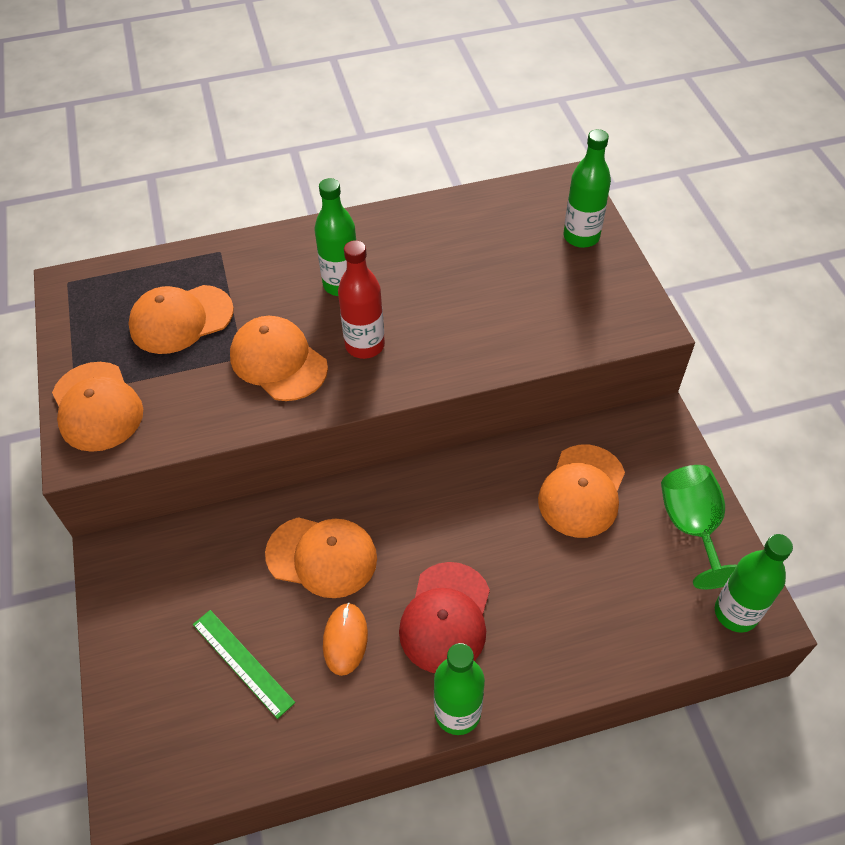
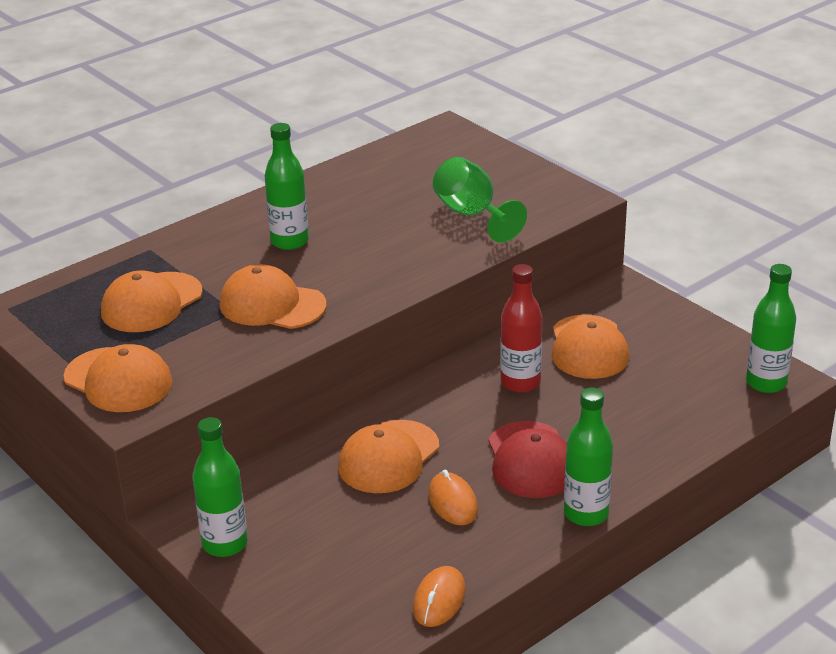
camera: 25 degrees left, 20 degrees down
(242, 662) = (369, 547): green ruler -> none
(263, 760) = (439, 600): none -> orange mouse
(322, 556) = (388, 457): orange cap -> orange cap turned 135 degrees clockwise
(365, 345) = (344, 274): red bottle -> red bottle (520, 382)
(581, 237) = (483, 159): green bottle -> green bottle (225, 544)
(692, 527) = (695, 343): green goblet -> green goblet (472, 215)

